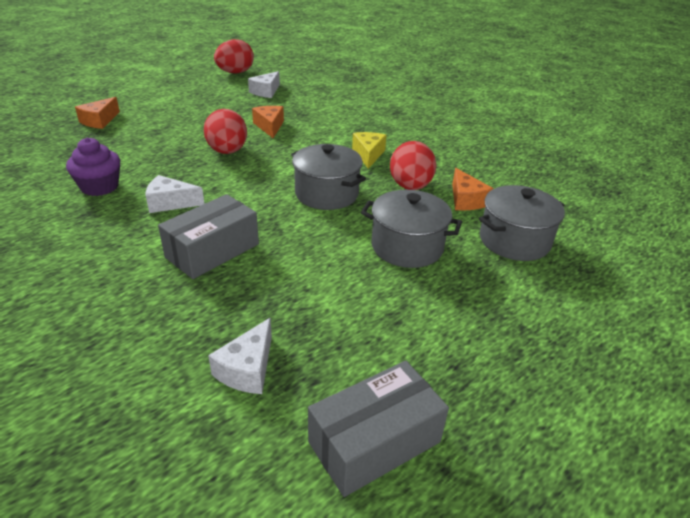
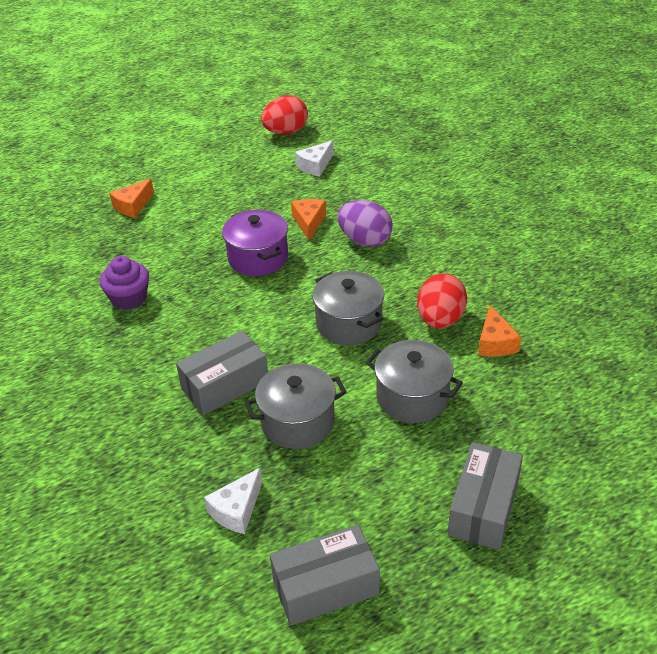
camera: 15 degrees right, 5 degrees up
(170, 203) = (193, 324): white cheese -> none
(227, 151) = (258, 258): red egg -> purple pot
(323, 136) = (365, 240): none -> purple egg
(368, 155) = (407, 271): yellow cheese -> none
(514, 241) = (526, 400): grey pot -> grey pot (297, 422)
(516, 336) = (483, 507): none -> grey box

